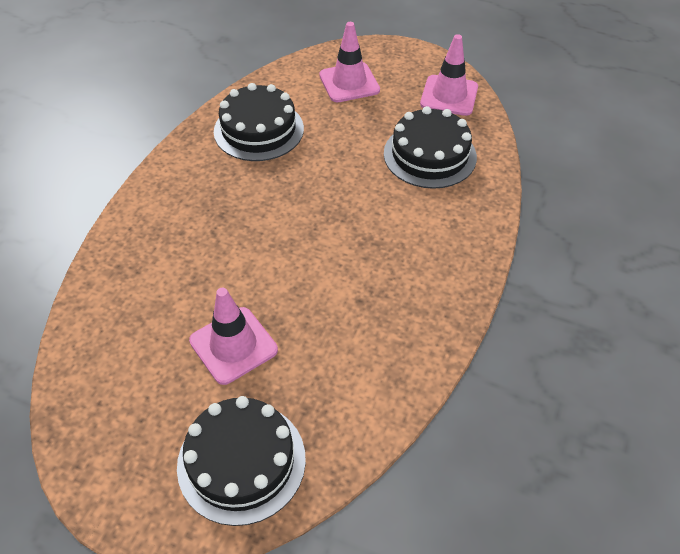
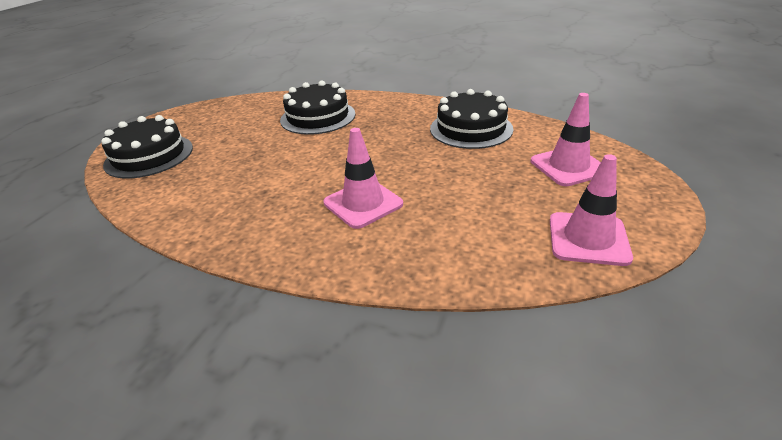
camera: 90 degrees right, 15 degrees down
(233, 345) = (241, 143): pink traffic cone -> pink traffic cone (363, 203)
(429, 155) = (463, 225): black cake -> black cake (318, 117)

